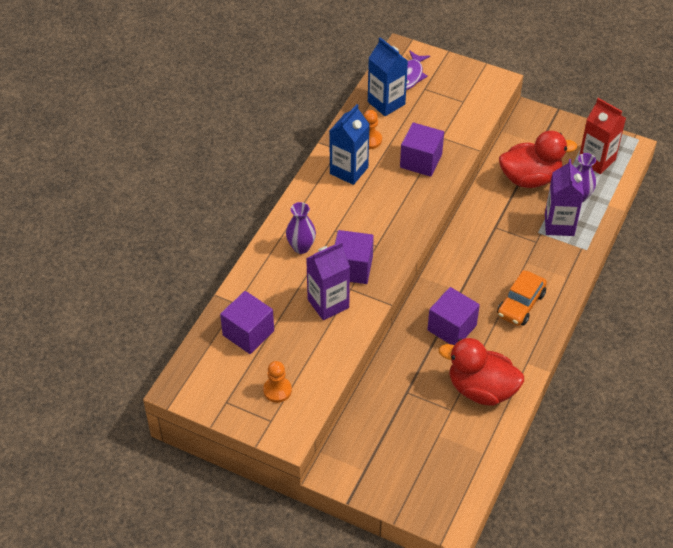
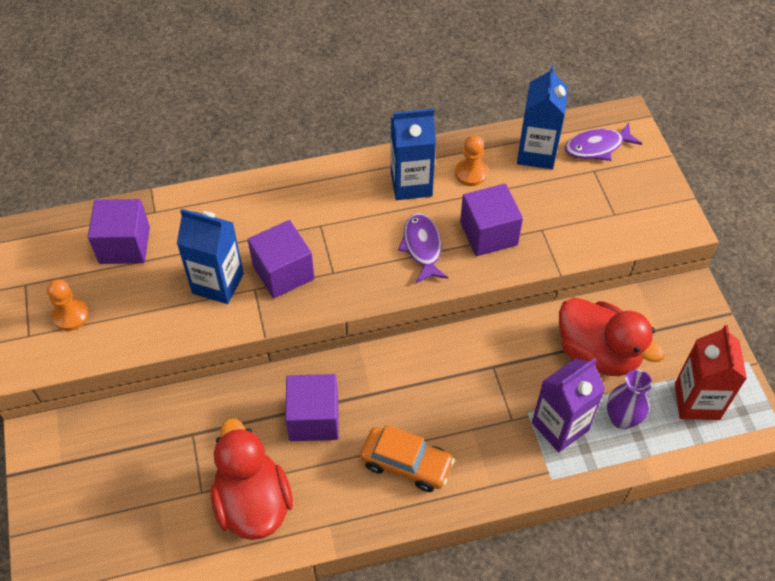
camera: 50 degrees right, 5 degrees up
(301, 247) = (271, 213): purple vase -> none
(328, 303) = (218, 283): purple carton -> blue carton
(400, 195) = (422, 247): none -> purple fish
(520, 304) = (406, 464): orange car -> orange car turned 150 degrees counterclockwise

